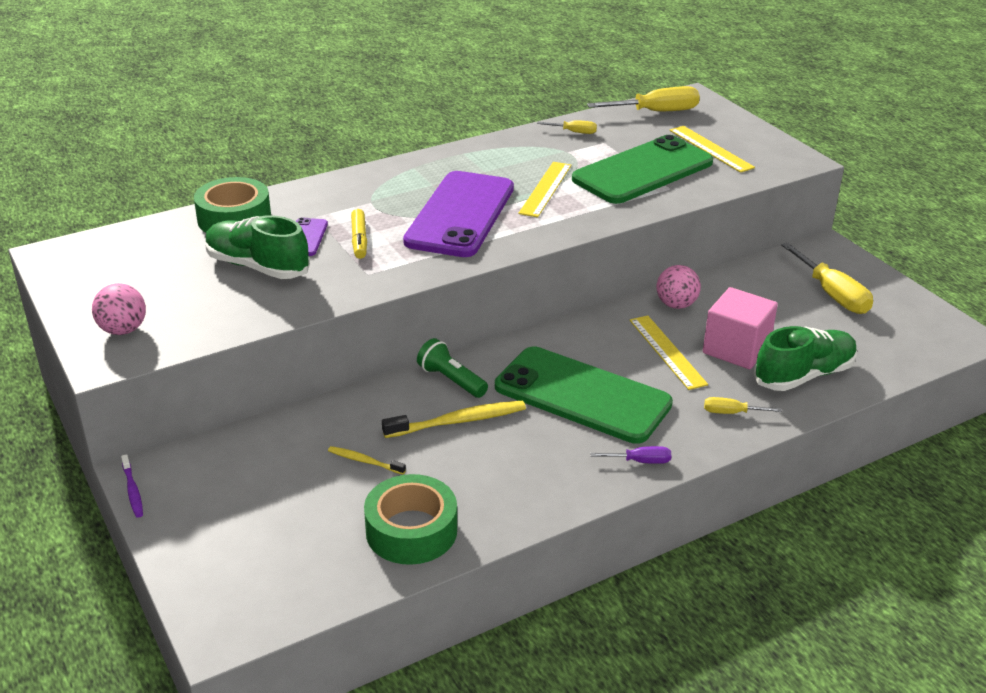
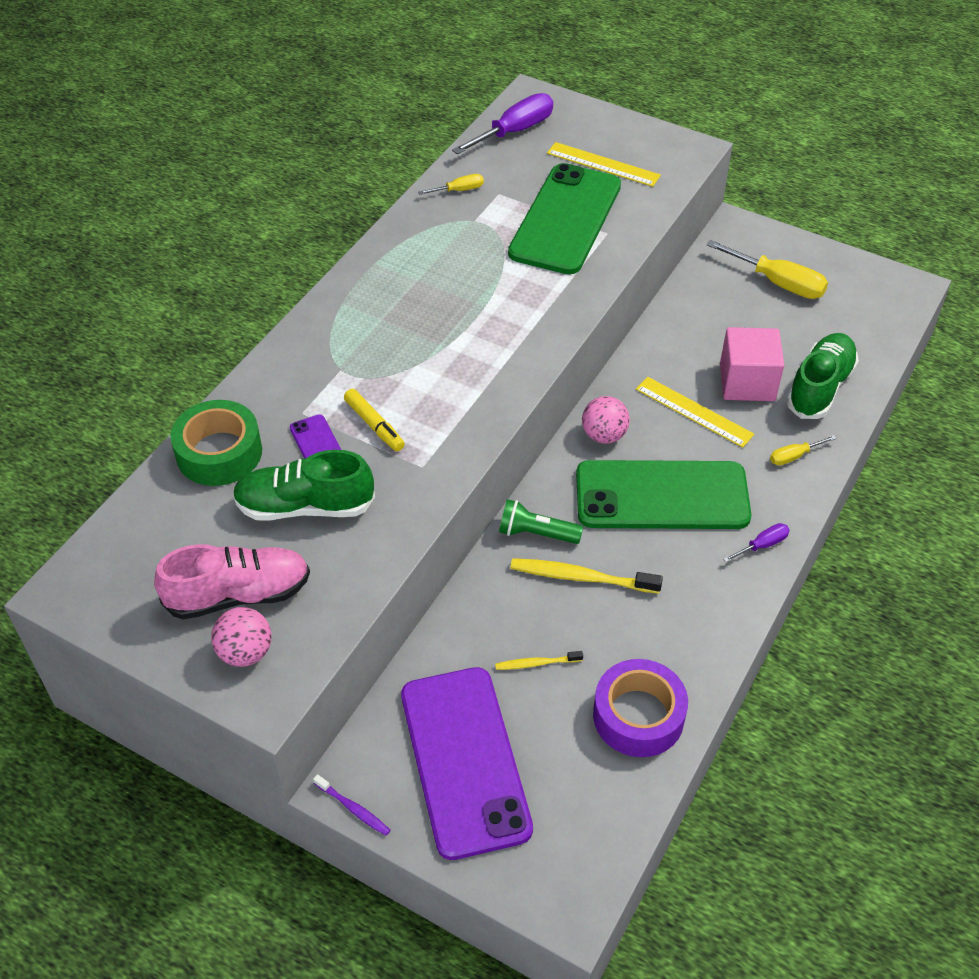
camera: 30 degrees left, 15 degrees up
(156, 297) = (238, 595): none -> pink shoe
(411, 531) = (638, 716): green tape -> purple tape
(458, 421) = (581, 577): yellow toothbrush -> yellow toothbrush turned 120 degrees counterclockwise
(460, 215) = (443, 349): purple phone -> purple phone (464, 761)
(546, 189) = (496, 280): yellow ruler -> none
(656, 112) = (514, 131): yellow screwdriver -> purple screwdriver
(676, 305) = (661, 352): pink ball -> pink ball (604, 435)

